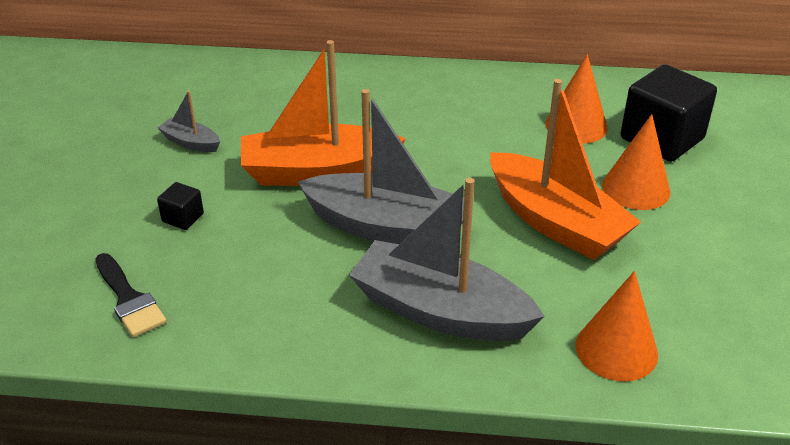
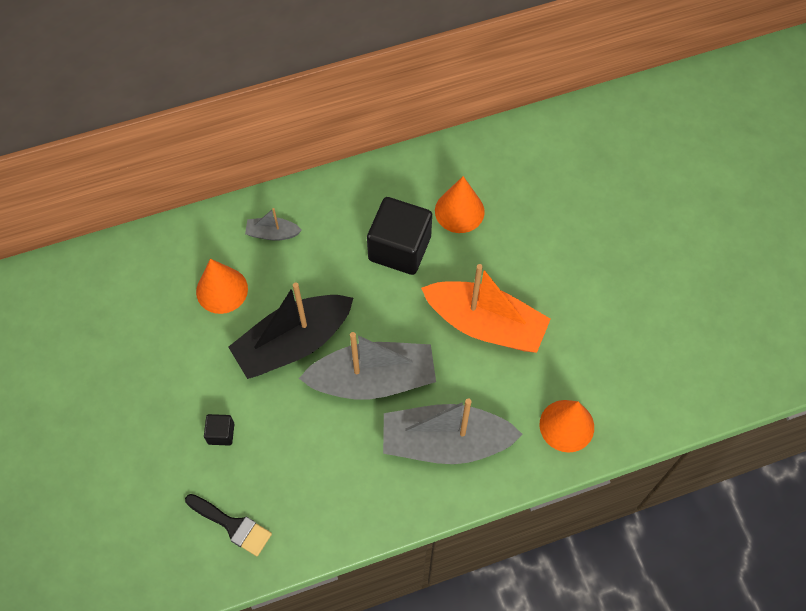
camera: 25 degrees left, 25 degrees up
(191, 142) = (176, 352): grey boat -> grey boat (272, 233)
(318, 172) = (293, 343): orange boat -> black boat
(636, 188) = (526, 265): orange cone -> orange cone (222, 290)
(661, 139) = (526, 202): black cube -> black cube (399, 248)

